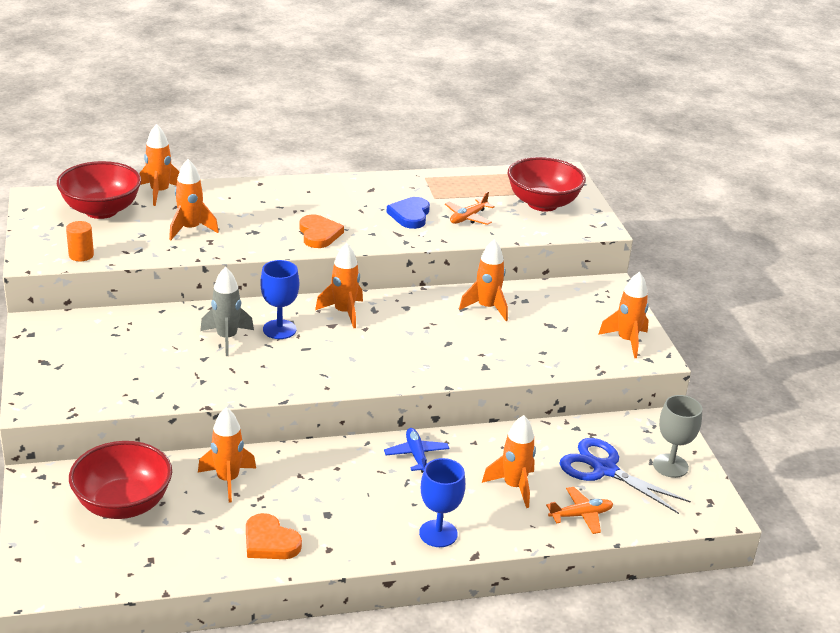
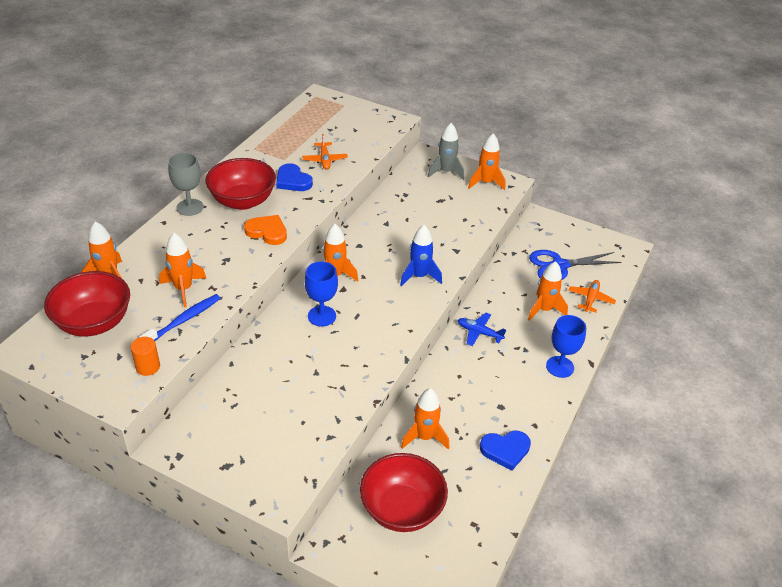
camera: 50 degrees left, 10 degrees up
(153, 246) = (183, 320): none -> blue toothbrush
(227, 338) = (304, 347): grey rocket -> grey rocket (445, 172)
(270, 542) = (505, 450): orange heart -> blue heart
(411, 360) = (419, 276): none -> blue rocket
(486, 308) = (396, 213): orange rocket -> none
(542, 204) = (344, 124): red bowl -> red bowl (243, 201)
(670, 466) = (577, 240): grey goblet -> grey goblet (190, 207)

